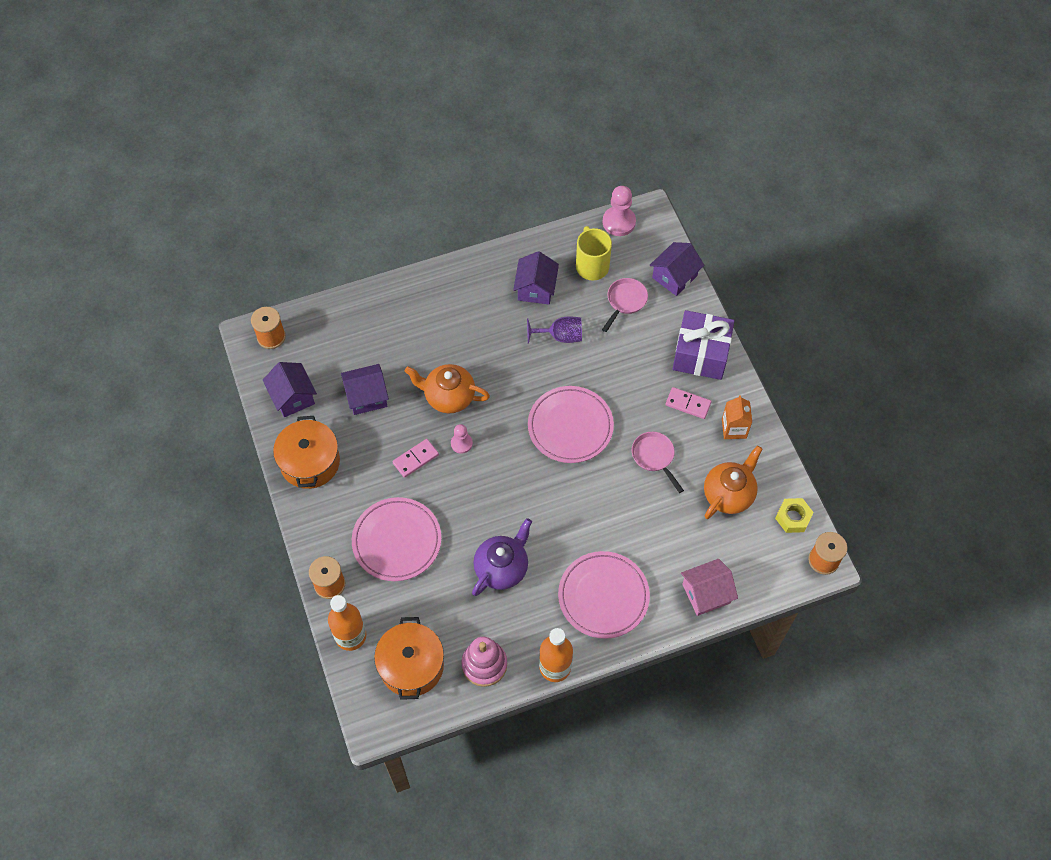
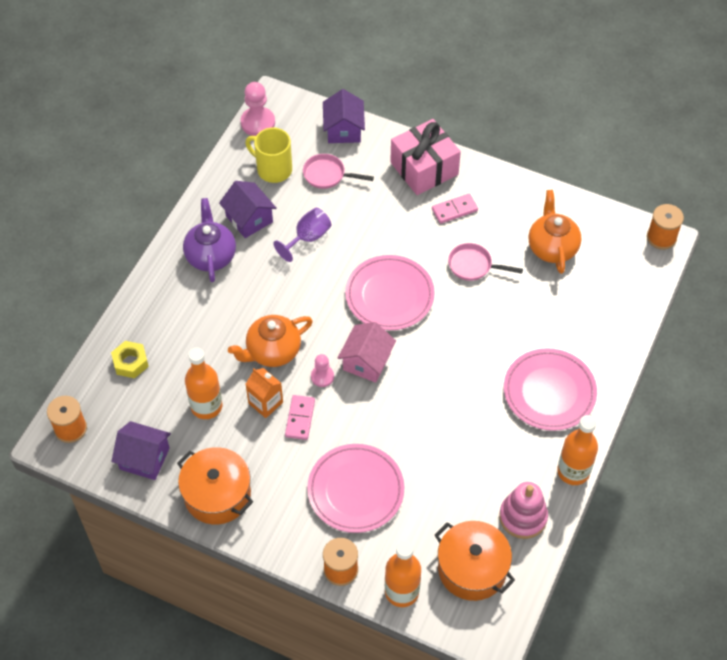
camera: 45 degrees left, 5 degrees down
(367, 396) = (206, 406): purple house -> orange bottle
(502, 568) = (456, 438): purple teapot -> purple teapot (211, 256)
(625, 301) = (327, 175): pink pan -> pink pan turned 60 degrees counterclockwise
(701, 354) = (424, 168): purple gift -> pink gift
(706, 593) = (614, 327): pink house -> pink house (366, 361)
(734, 428) = (505, 200): orange carton -> orange carton (265, 403)
(793, 518) = (611, 227): yellow nut -> yellow nut (130, 362)

